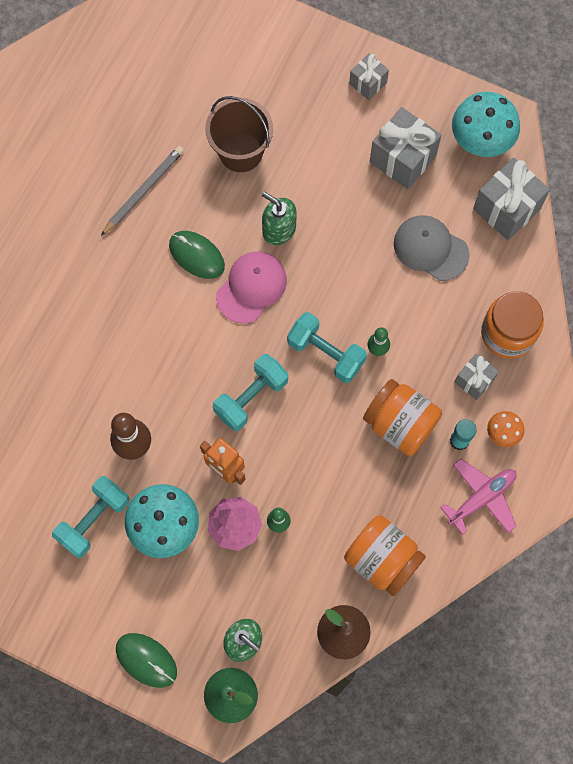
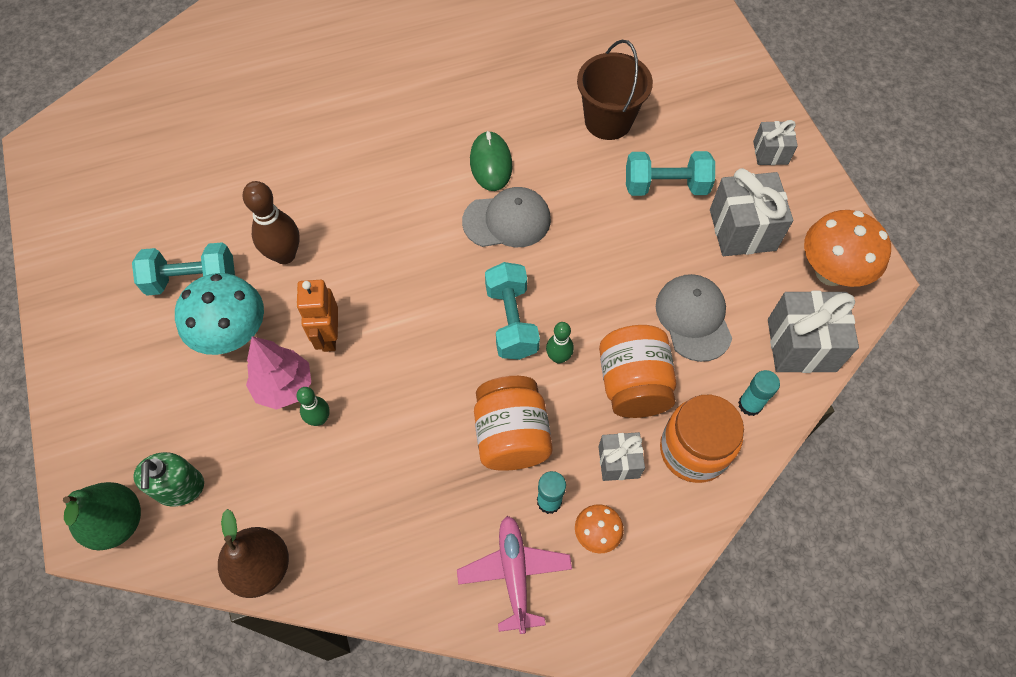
camera: 45 degrees right, 10 degrees down
(143, 191) = (502, 89): grey pencil -> none
(146, 660) = (96, 423): green mouse -> none
(251, 287) = (507, 220): pink cap -> grey cap
(251, 397) = (412, 300): turquoise dumbbell -> turquoise dumbbell (665, 186)
(279, 229) = (577, 197): green soap dispenser -> none
(382, 559) = (367, 537): orange jar -> orange jar (633, 384)
(480, 142) = (830, 272): turquoise mushroom -> orange mushroom
(481, 498) = (514, 573): pink plane -> pink plane turned 105 degrees counterclockwise
(512, 275) = (750, 405): none -> turquoise glue stick

